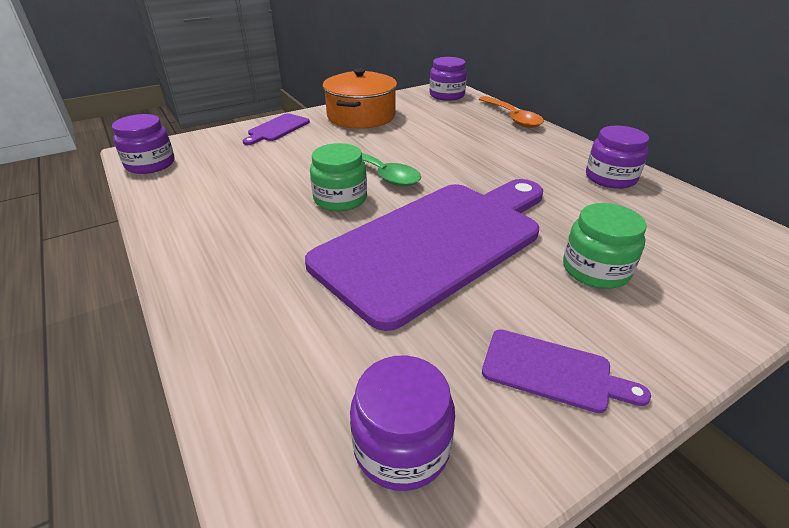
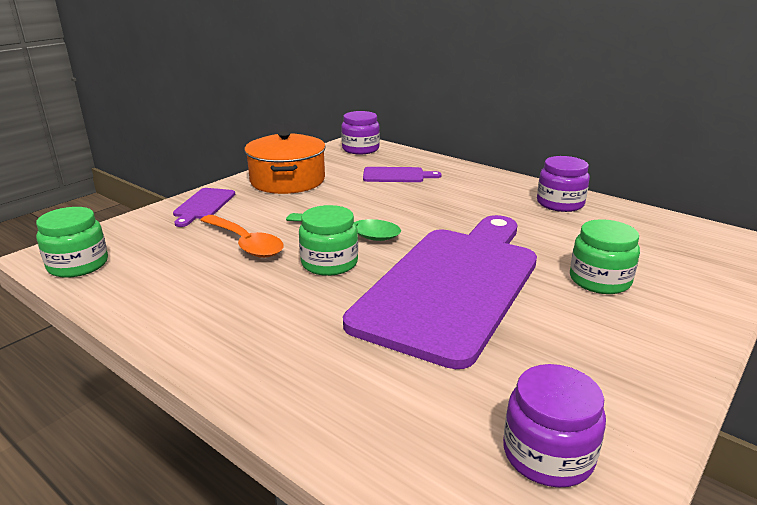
camera: 20 degrees left, 10 degrees down
(150, 164) = (78, 265): purple jar -> green jar
(512, 118) = (439, 163): orange spoon -> orange spoon (245, 243)
(552, 371) = (622, 365): purple cutting board -> purple cutting board (396, 175)

